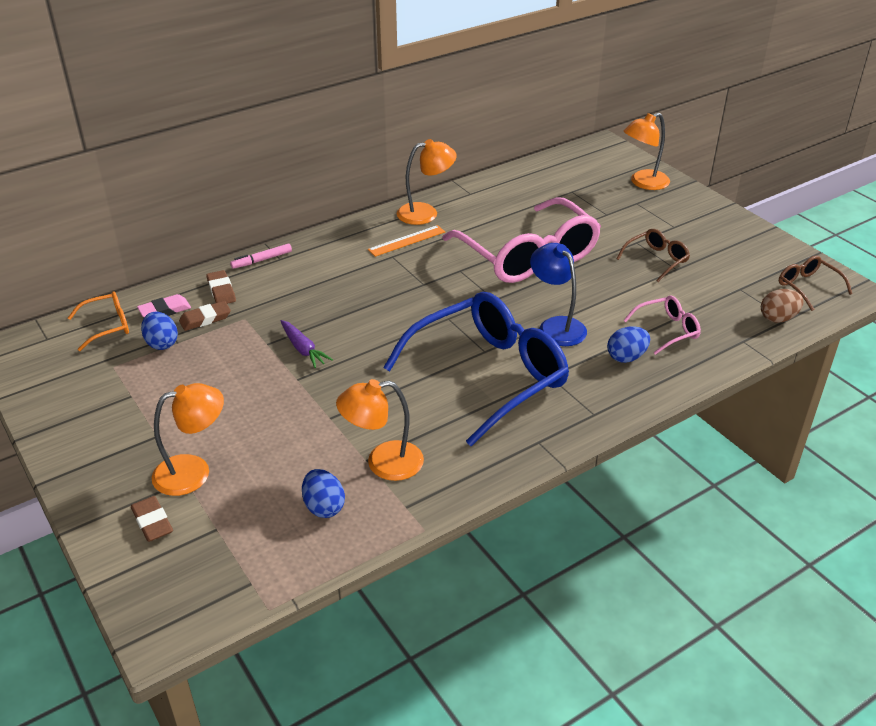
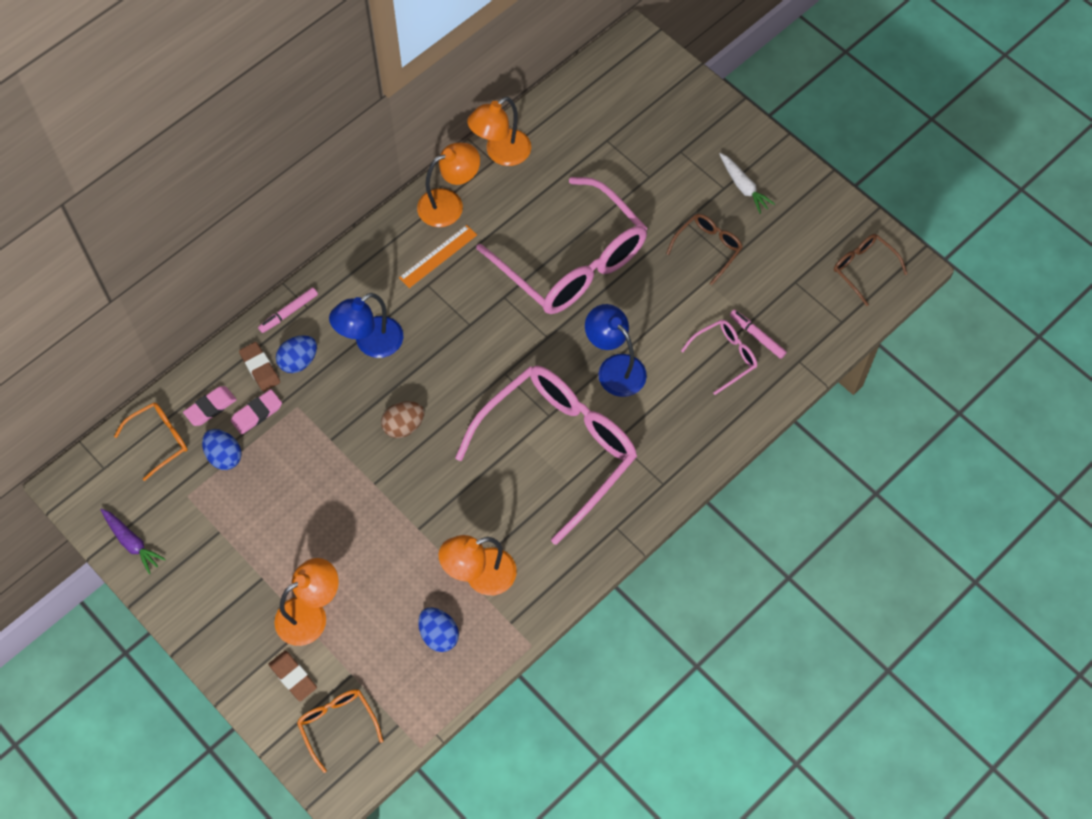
camera: 10 degrees left, 25 degrees up
(183, 573) = (337, 725): none -> orange glasses
(205, 319) = (257, 413): brown eraser -> pink eraser
(303, 349) = (369, 441): purple carrot -> purple carrot (132, 542)
(328, 286) = (371, 343): none -> blue lamp
(488, 376) = (557, 449): blue glasses -> pink glasses
(626, 357) = (687, 402): blue egg -> blue egg (298, 361)
(643, 183) = (685, 112): orange lamp -> orange lamp (501, 153)
(692, 227) = (743, 186): none -> white carrot
(700, 320) = (757, 336): none -> pink marker
(778, 318) = (833, 322): brown egg -> brown egg (403, 426)

